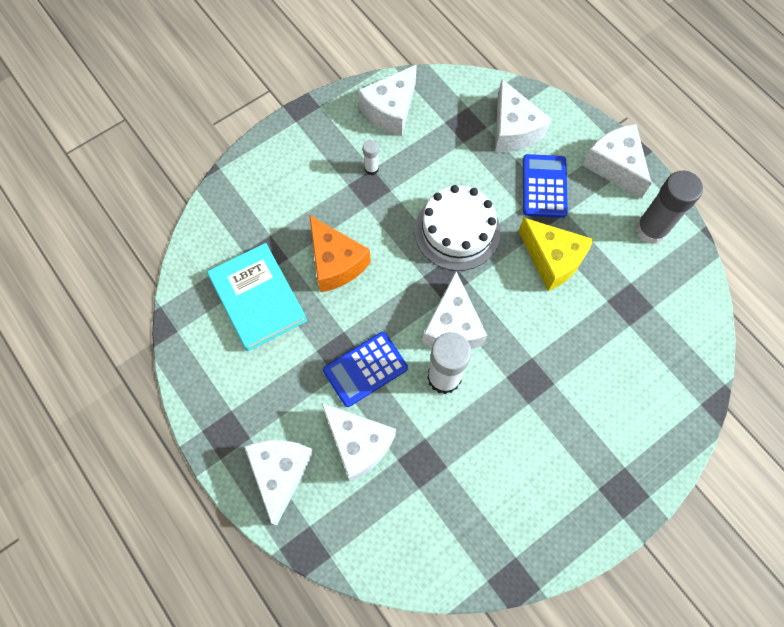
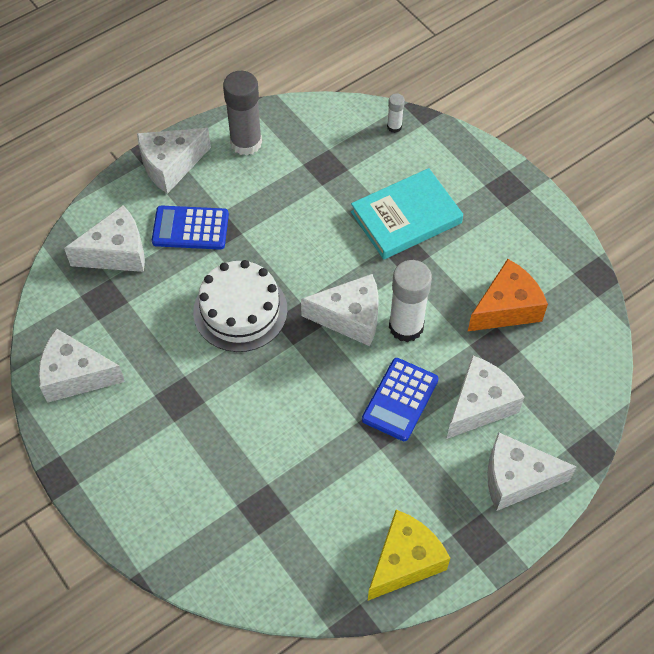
camera: 90 degrees left, 10 degrees down
(258, 299) = (319, 514): turquoise book -> turquoise book (406, 217)
(336, 263) = (275, 431): orange cheese -> orange cheese (506, 308)
(365, 369) = (400, 399): blue calculator -> blue calculator turned 60 degrees clockwise
(371, 168) = (154, 396): white glue stick -> white glue stick (394, 127)
(390, 110) = (75, 376): white cheese -> white cheese turned 150 degrees clockwise
(552, 259) = (276, 226): yellow cheese -> yellow cheese (404, 561)

